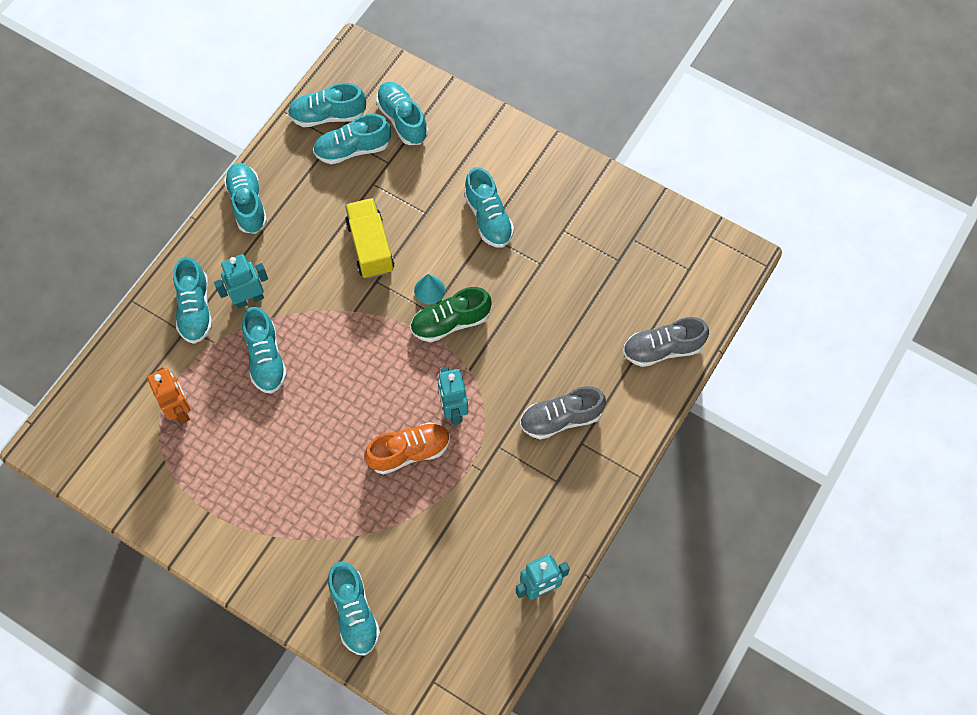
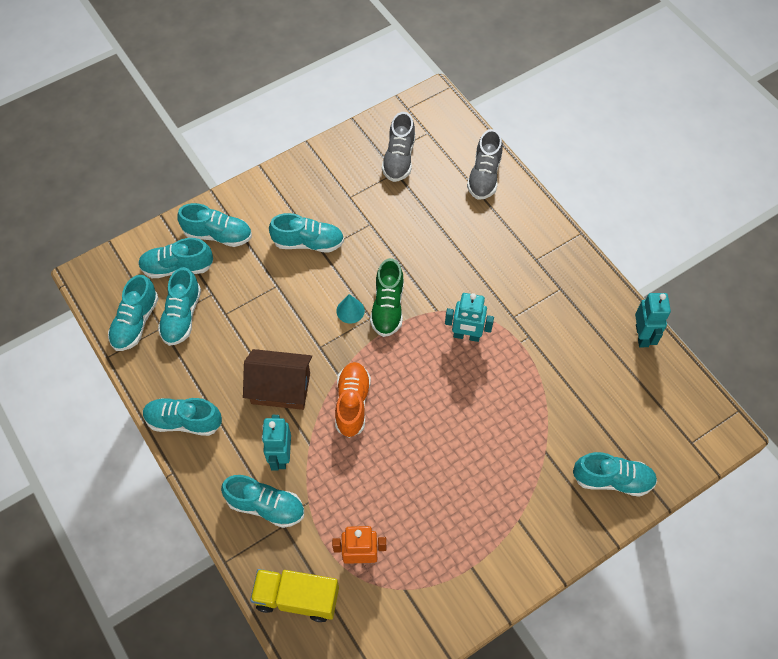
camera: 65 degrees left, 5 degrees down
(266, 358) = (347, 463): turquoise shoe -> turquoise shoe (218, 235)
(317, 267) = (280, 388): none -> brown house
(370, 247) = (285, 339): yellow truck -> yellow truck (297, 598)
(409, 452) = (488, 383): orange shoe -> orange shoe (352, 403)
(561, 419) = (509, 265): grey shoe -> grey shoe (399, 158)

